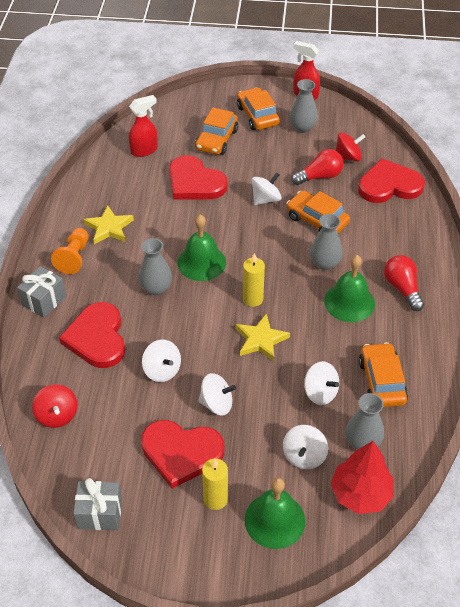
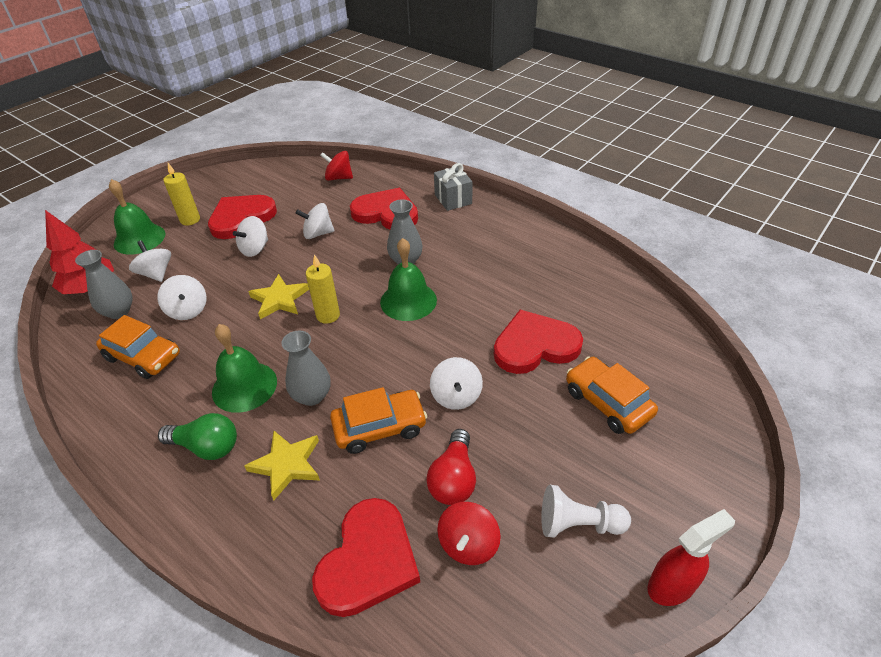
camera: 125 degrees right, 5 degrees down
(74, 257) = (489, 227): orange pawn -> none
(100, 513) = (248, 174): grey gift -> none
(109, 227) = (512, 258): yellow star -> yellow star (287, 465)
(144, 150) = (625, 326): red spray bottle -> none
(257, 116) = (641, 478): orange car -> none
(302, 127) = (578, 524): grey vase -> white pawn
(320, 392) = (188, 310): white spinning top -> white spinning top turned 105 degrees counterclockwise
(402, 288) = (206, 447): red light bulb -> green light bulb

